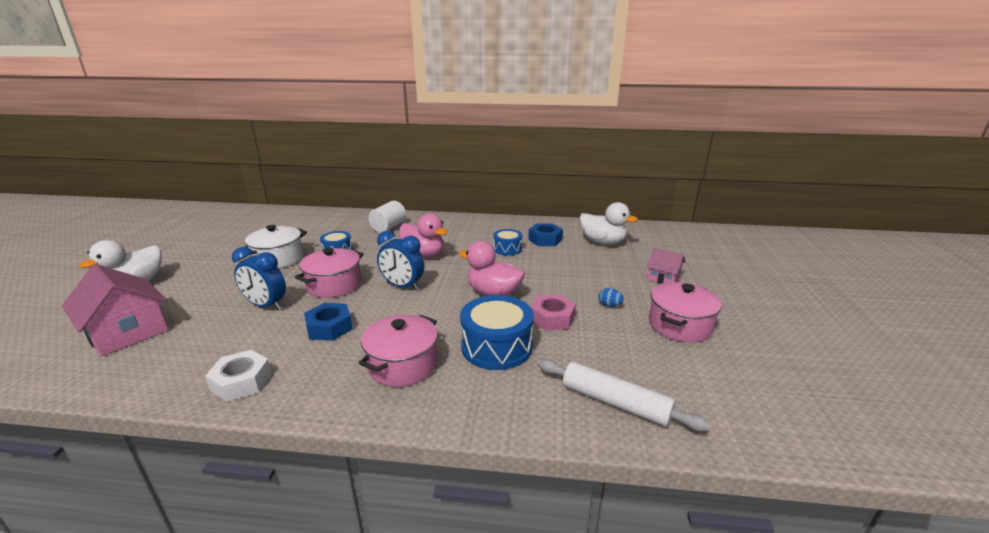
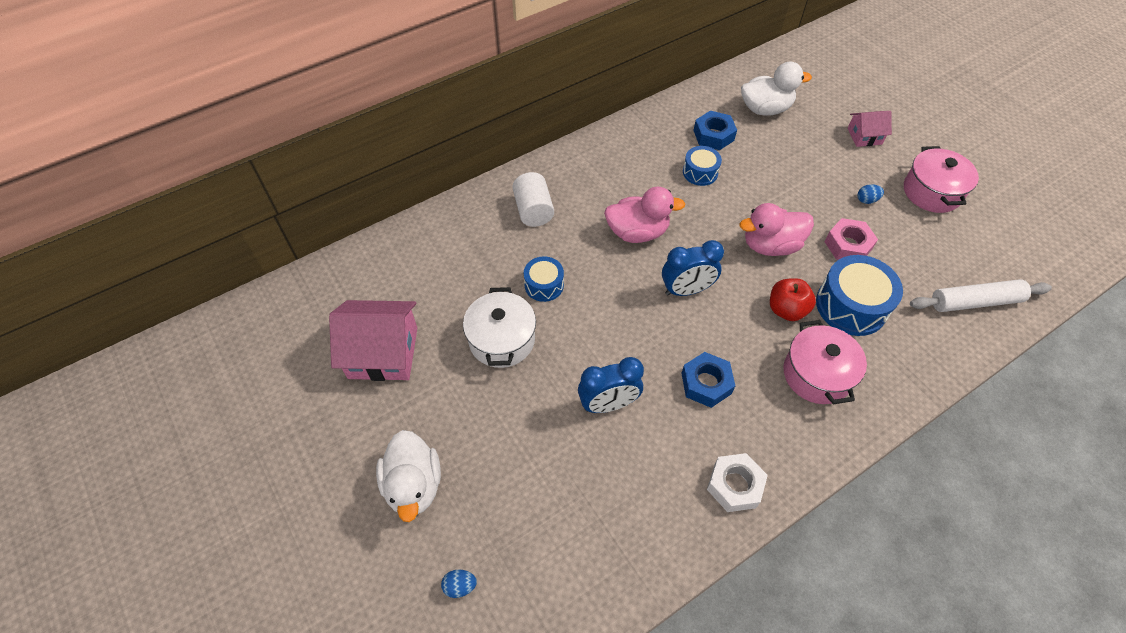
camera: 40 degrees left, 30 degrees up
(60, 327) = (460, 586): none -> blue egg
(127, 332) = (540, 533): pink house -> pink house (383, 352)
(334, 285) = (624, 333): pink pot -> none
(446, 324) = (786, 310): none -> red apple

